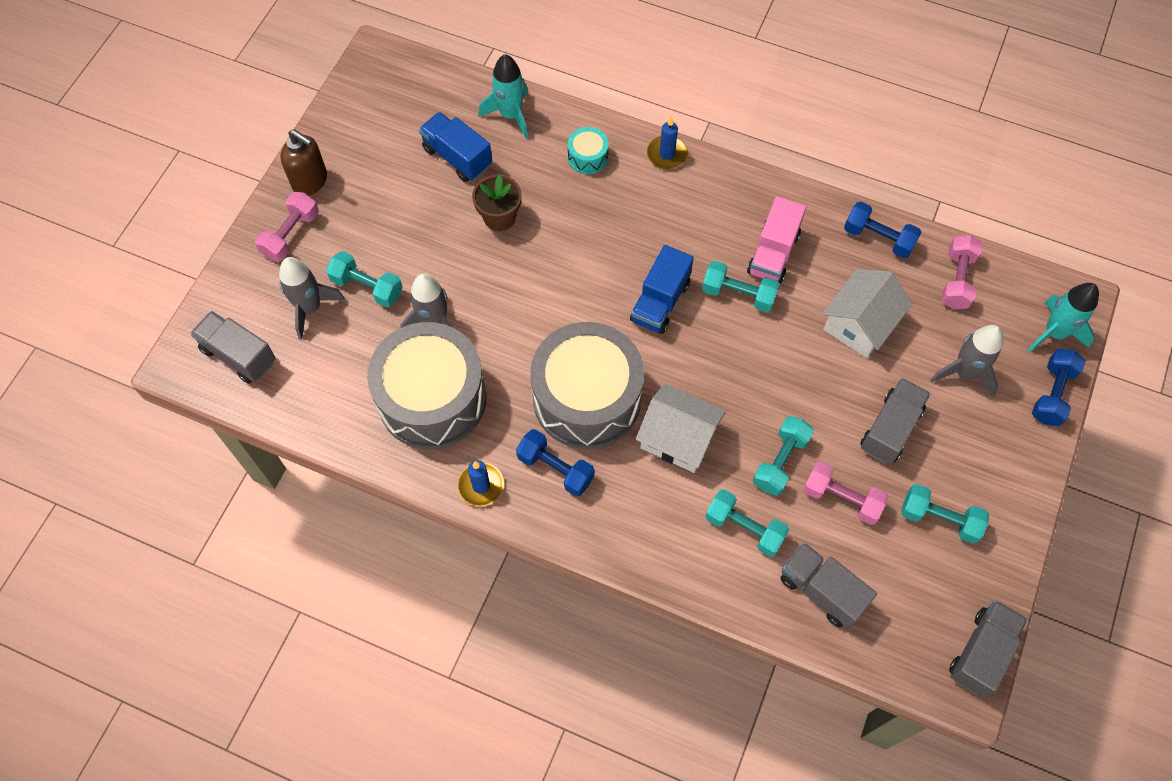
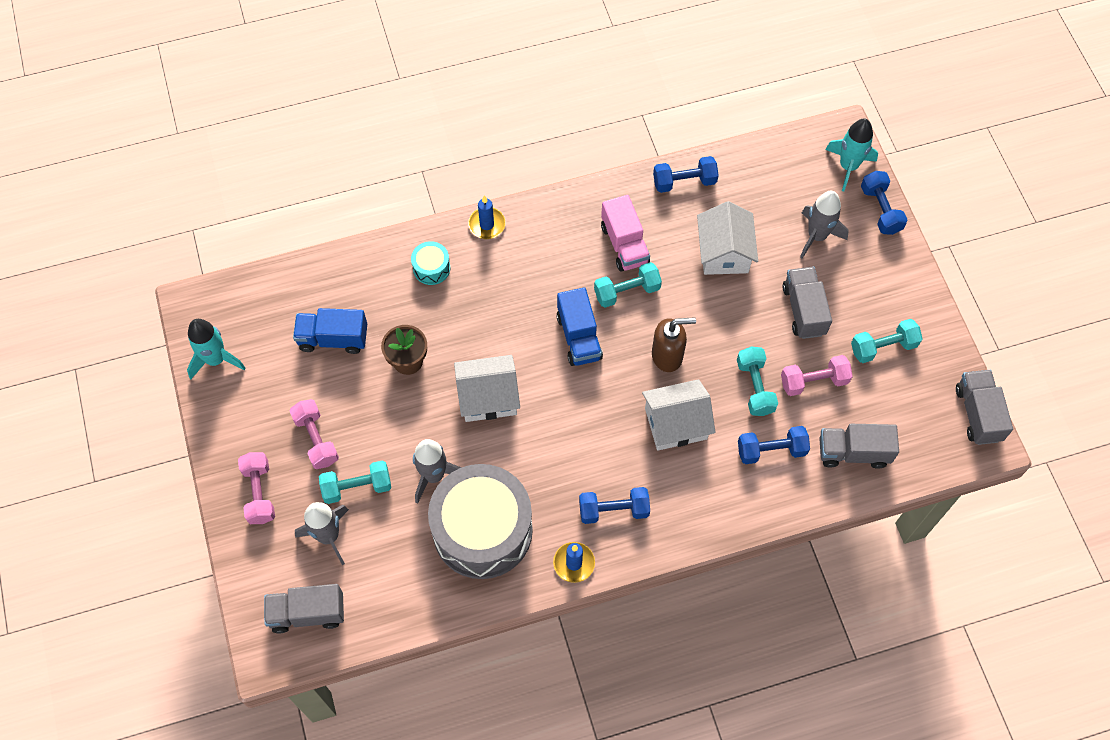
camera: 40 degrees left, 0 degrees up
(310, 181) = (234, 441): brown soap dispenser -> brown soap dispenser (667, 356)
(510, 115) = (344, 277): turquoise rocket -> turquoise rocket (216, 359)
(537, 294) = (488, 397): none -> white house
(587, 398) = (590, 444): grey drum -> none
(744, 528) = (771, 450): turquoise dumbbell -> blue dumbbell
(957, 280) = (759, 174): pink dumbbell -> pink dumbbell (316, 439)

